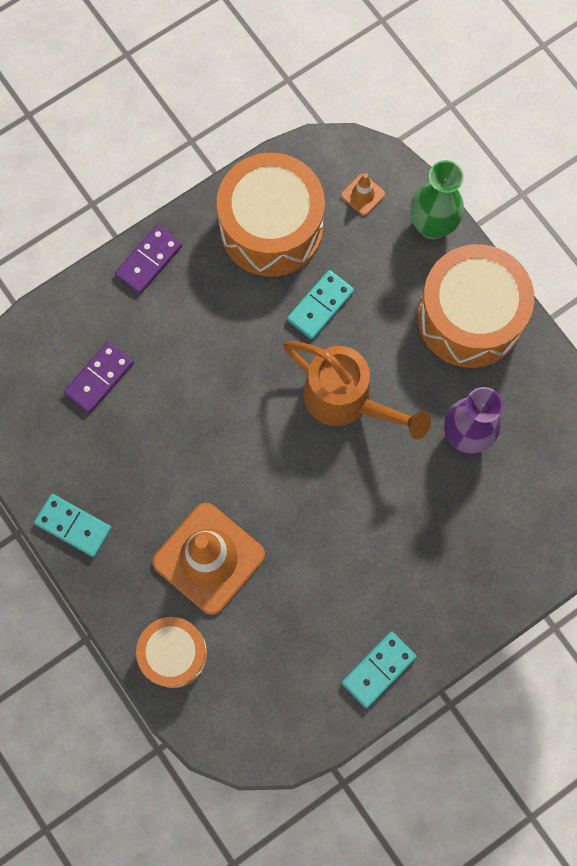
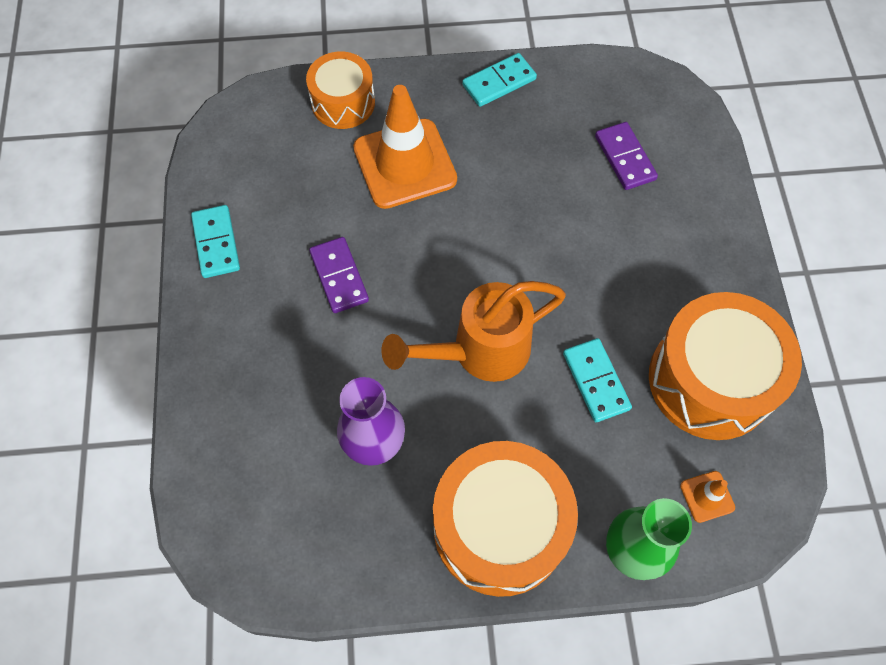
camera: 120 degrees right, 10 degrees down
(149, 261) = (727, 251): purple domino -> purple domino (339, 276)

